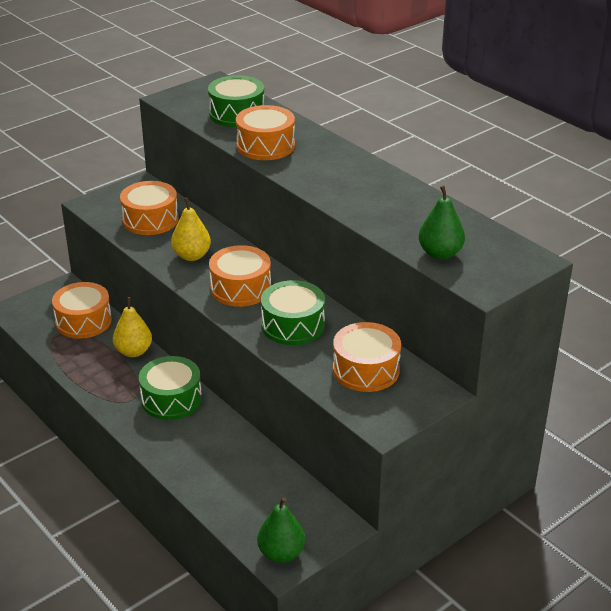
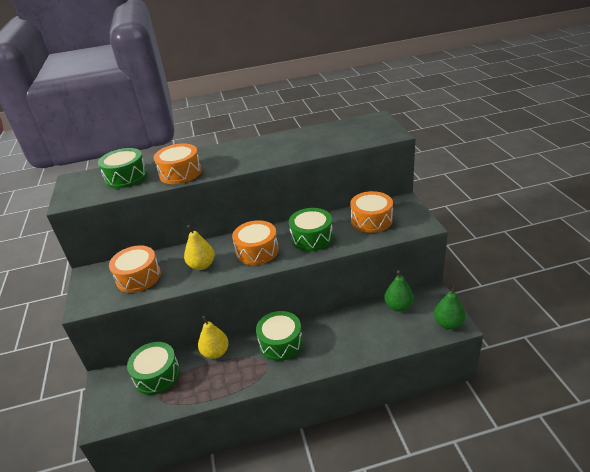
camera: 60 degrees left, 0 degrees up
(83, 321) = (157, 375): orange drum -> green drum
(440, 253) = (353, 139): green pear -> green pear (398, 306)

